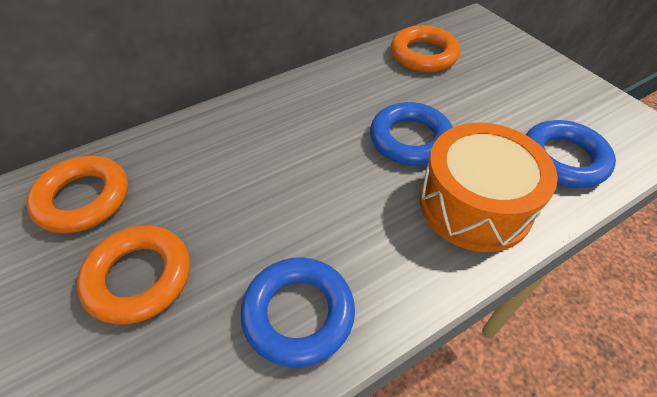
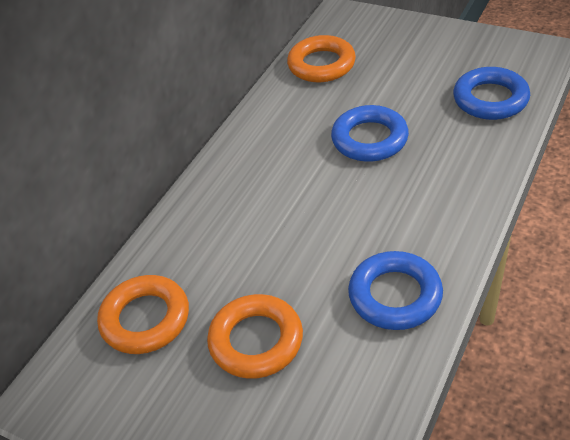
camera: 25 degrees left, 5 degrees down
(475, 204) = (454, 162): orange drum -> none

